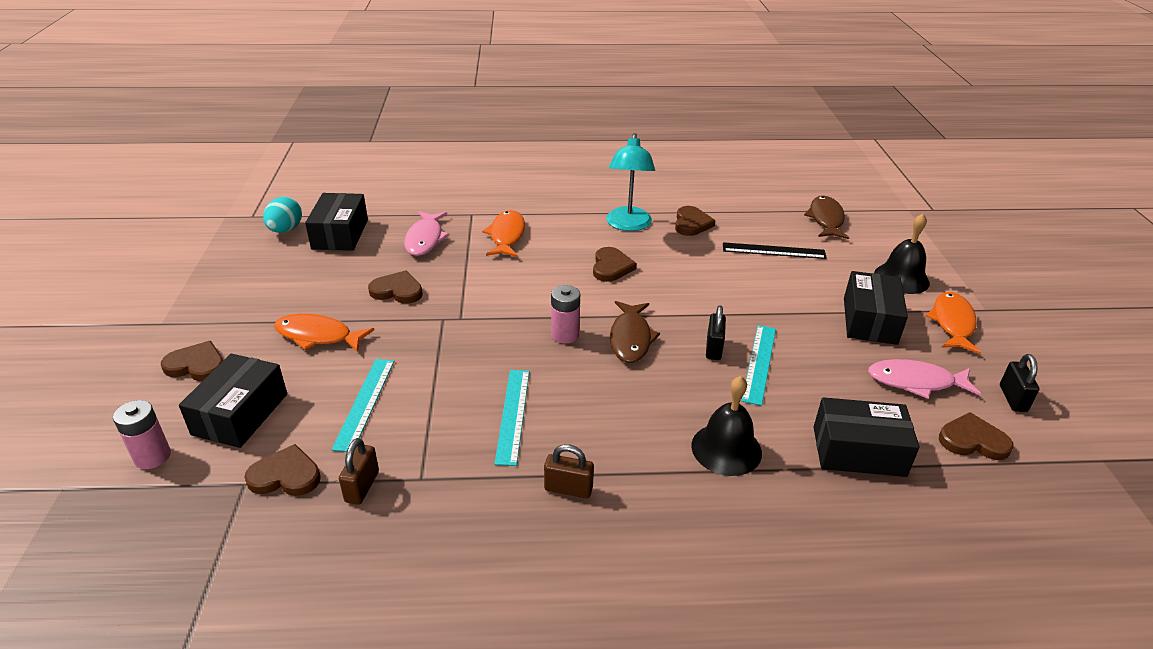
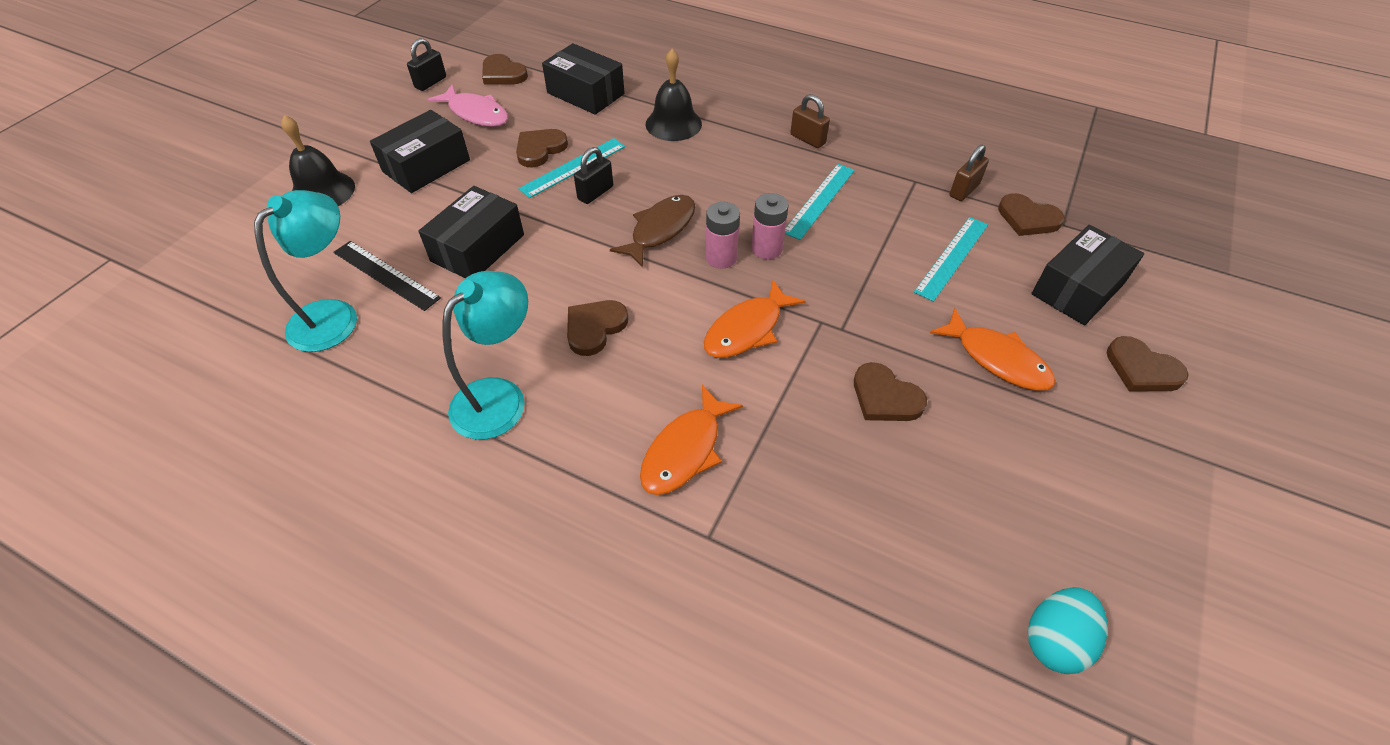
camera: 150 degrees left, 15 degrees up
(152, 457) = (1154, 274): pink battery -> pink battery (766, 248)
(340, 234) = (952, 577): black box -> black box (478, 248)
(425, 239) = (812, 497): pink fish -> none
(691, 224) = (416, 362): brown heart -> brown heart (540, 149)
(767, 226) = (334, 315): none -> turquoise lamp
(826, 219) = (251, 296): brown fish -> none
(952, 323) = (364, 139): orange fish -> orange fish (747, 329)

